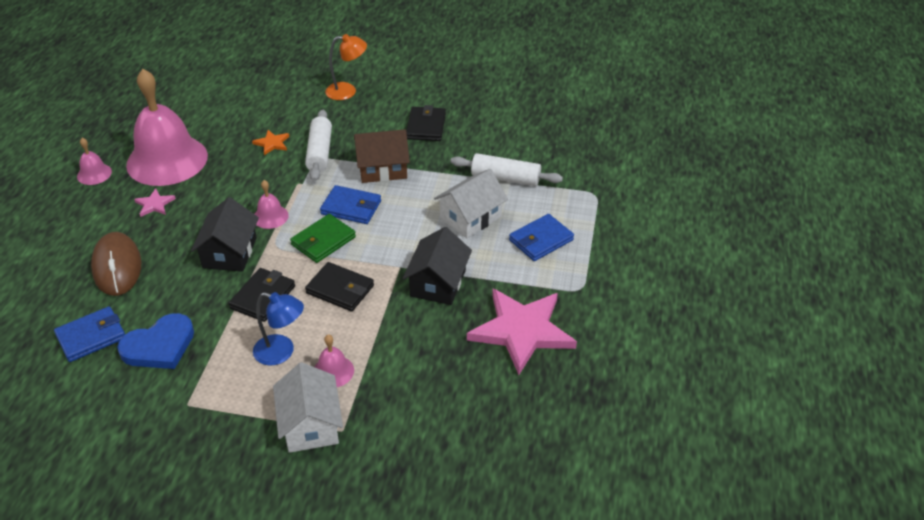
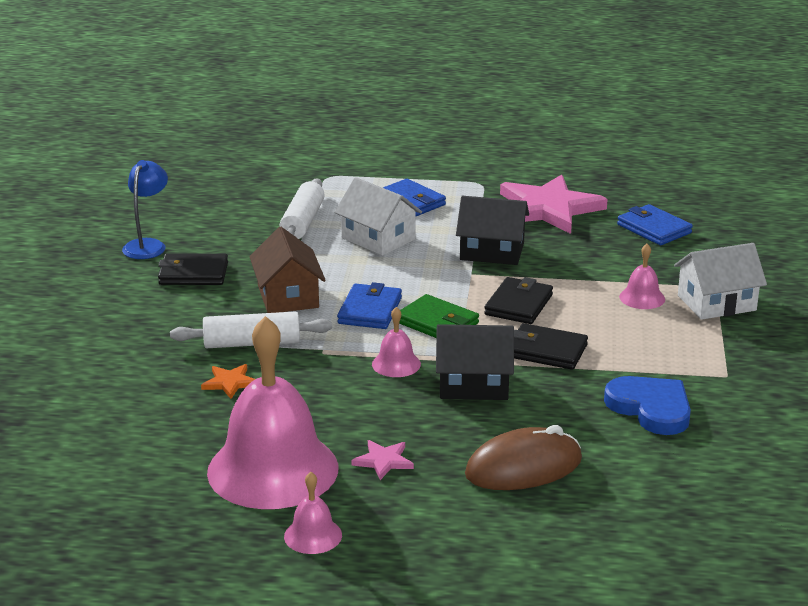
camera: 95 degrees left, 15 degrees down
(91, 337) = (656, 461): blue wallet -> blue wallet (654, 229)
(281, 352) = (628, 329): blue lamp -> blue lamp (147, 245)
(347, 91) = (97, 336): orange lamp -> none

